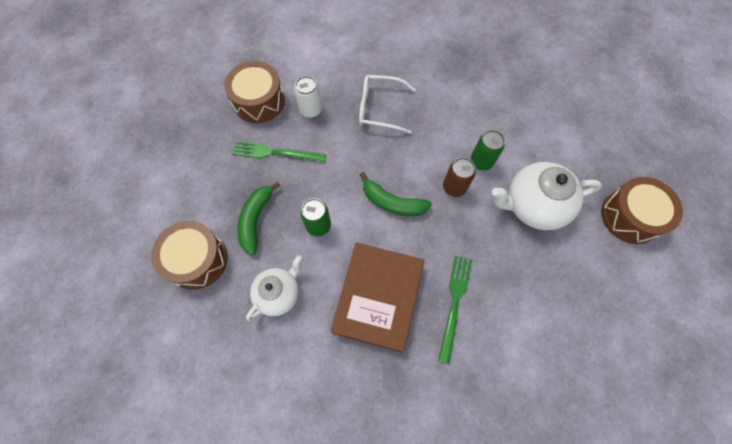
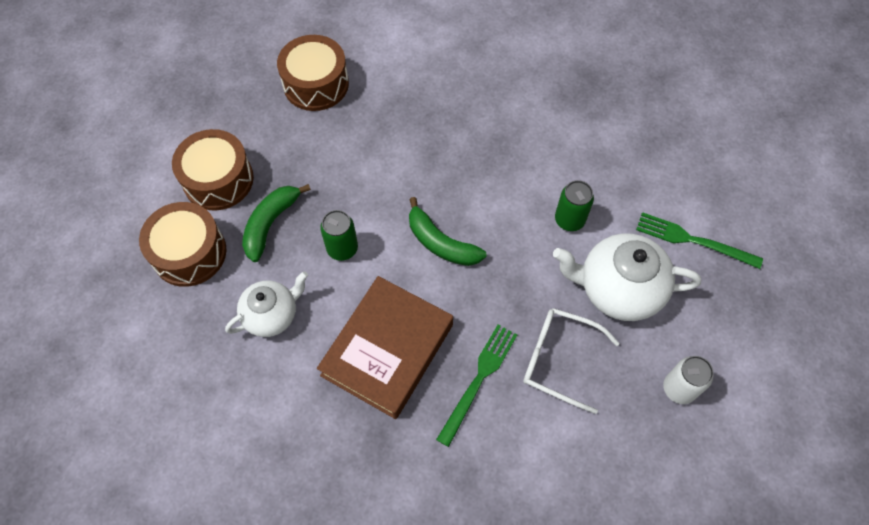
camera: 15 degrees right, 5 degrees down
(275, 153) = (317, 150): green fork -> green fork (693, 240)
(311, 110) = (375, 109): white can -> white can (678, 389)
(380, 108) = (462, 126): white glasses -> white glasses (559, 360)
(454, 187) = (524, 243): brown can -> none
(630, 216) = (742, 333): brown drum -> brown drum (218, 180)

